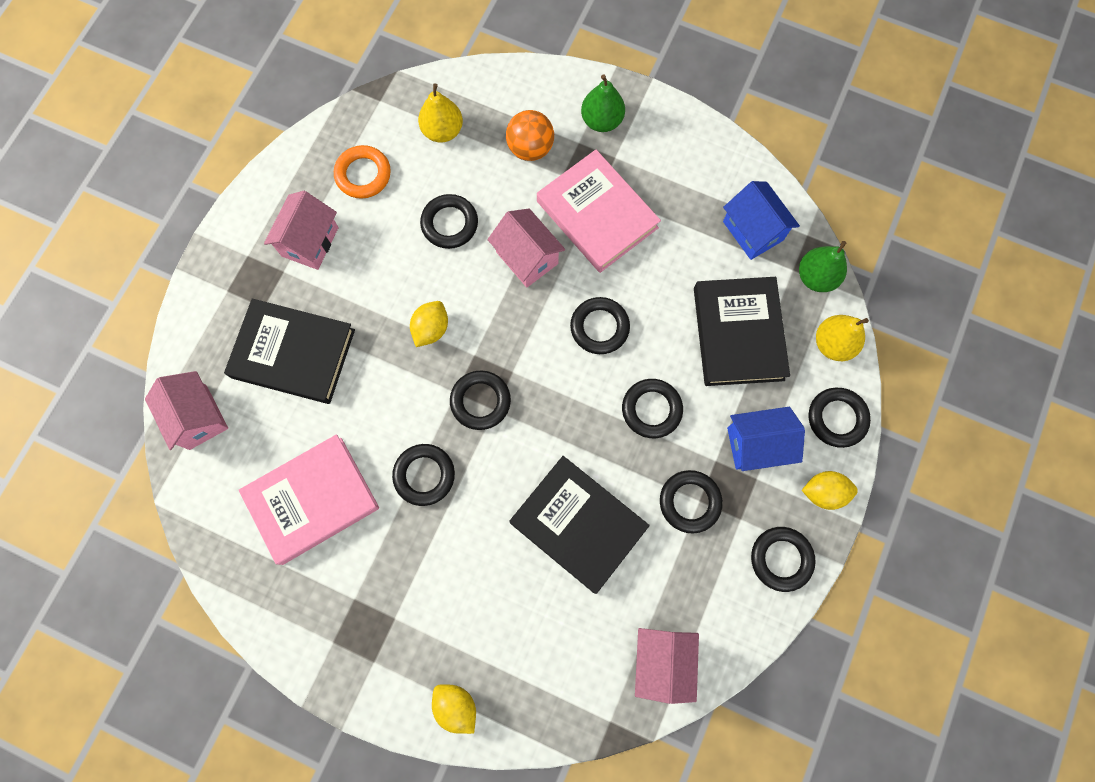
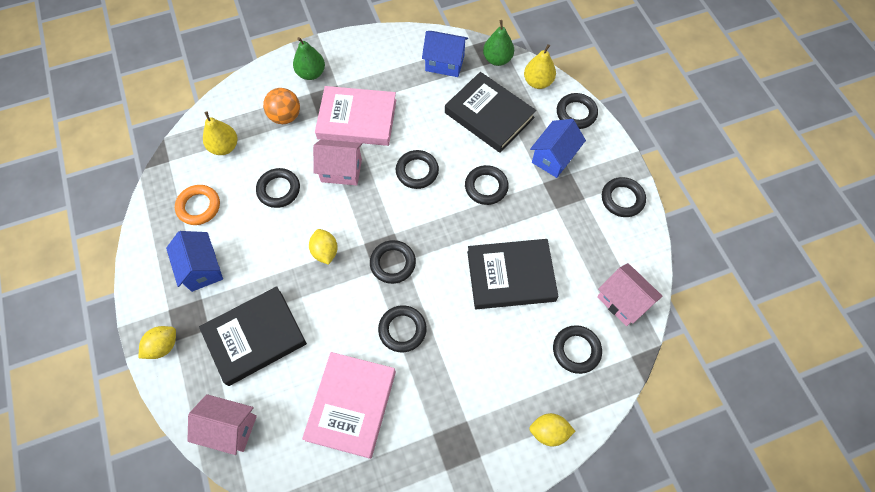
camera: 45 degrees left, 10 degrees down
(310, 241) = (202, 268): pink house -> blue house
(689, 502) = (552, 213): black ring -> black ring (576, 350)
(823, 492) = (607, 151): yellow lemon -> yellow lemon (163, 346)

